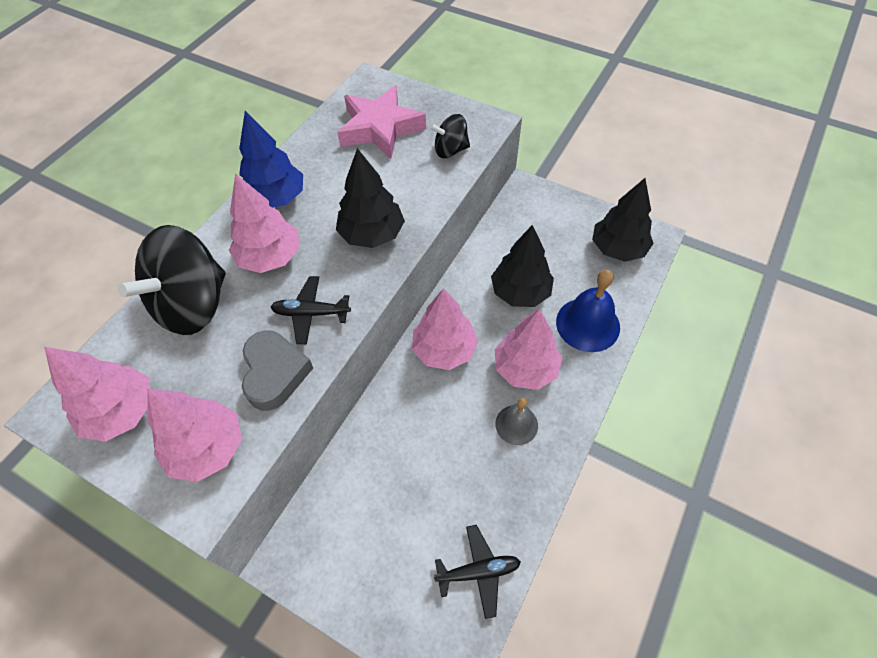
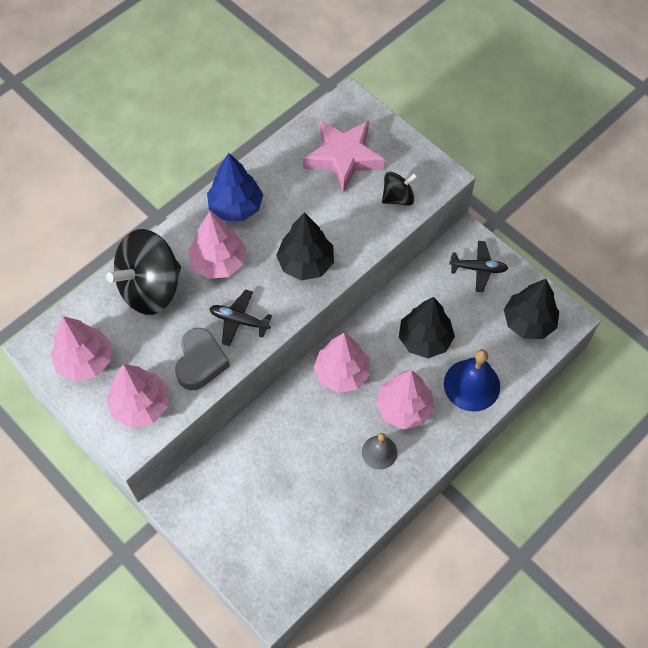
camera: 15 degrees right, 5 degrees up
(450, 150) = (398, 197): black spinning top -> black spinning top turned 150 degrees clockwise
(478, 572) = (311, 551): black plane -> black plane (478, 269)

